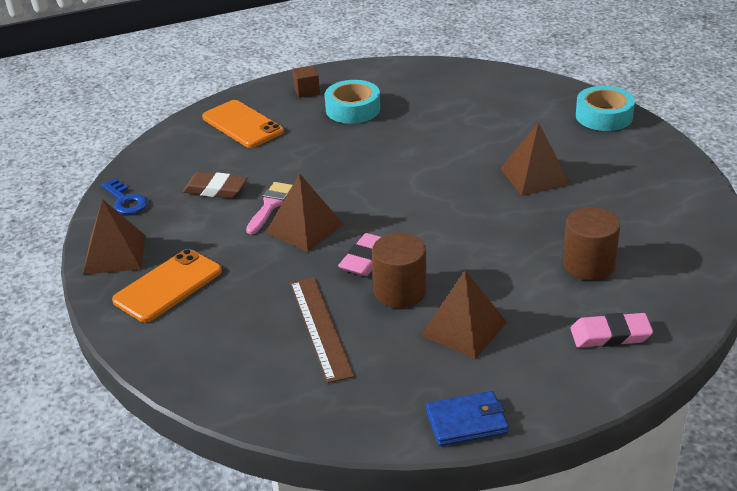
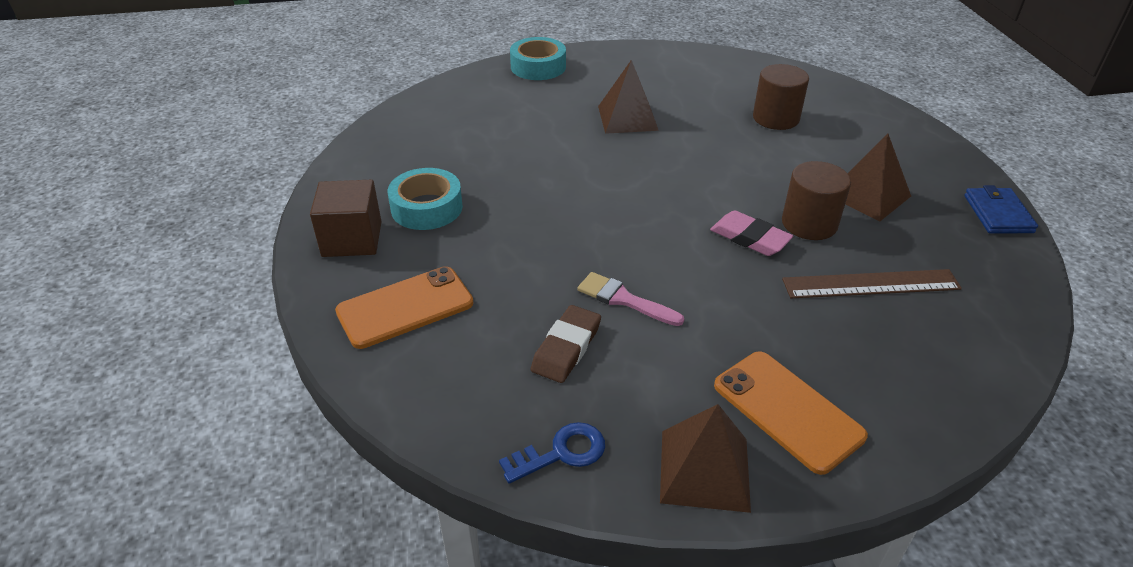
camera: 80 degrees left, 5 degrees up
(304, 228) = (681, 276): brown pyramid -> none
(306, 91) = (352, 239): brown cube -> brown cube, size x1.74
(610, 335) = (873, 127): pink eraser -> none

